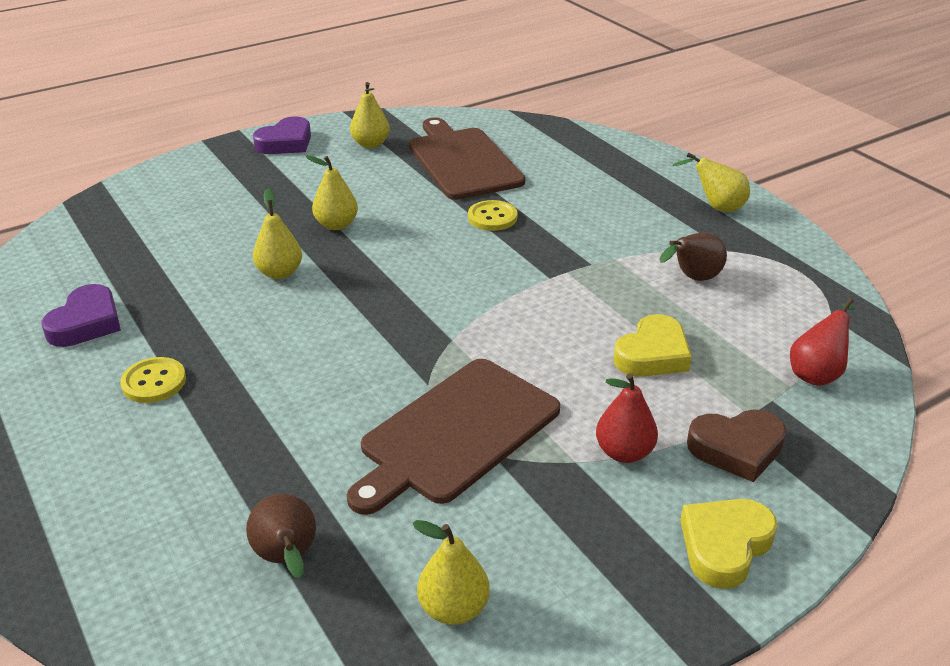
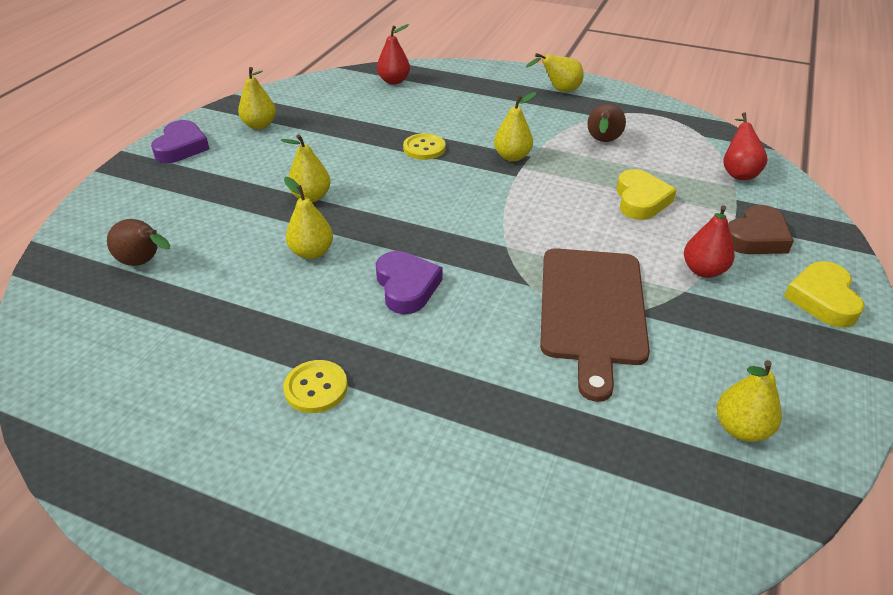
camera: 35 degrees left, 5 degrees up
(86, 323) = (184, 369): purple heart -> purple heart (406, 286)
(287, 559) = (598, 463): brown pear -> brown pear (144, 262)
(462, 161) = (350, 115): brown cutting board -> none
(546, 141) = (394, 81): none -> red pear
(570, 258) = (512, 157): none -> yellow pear

